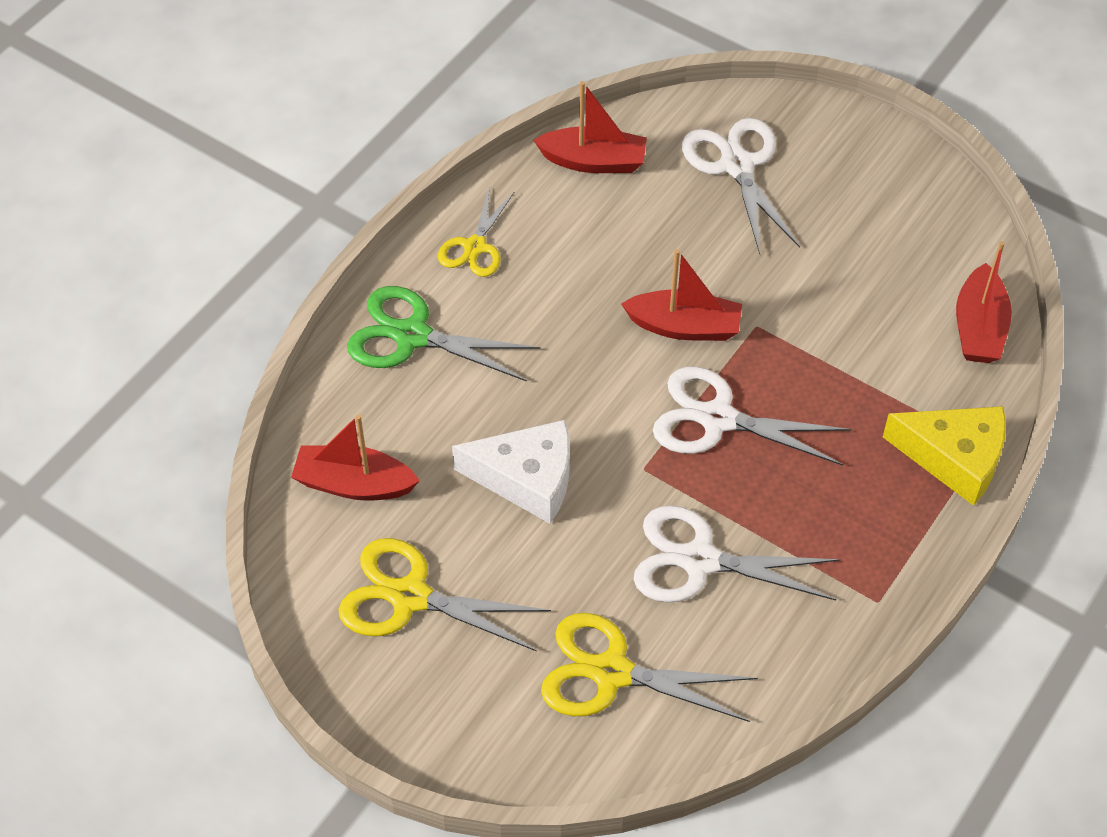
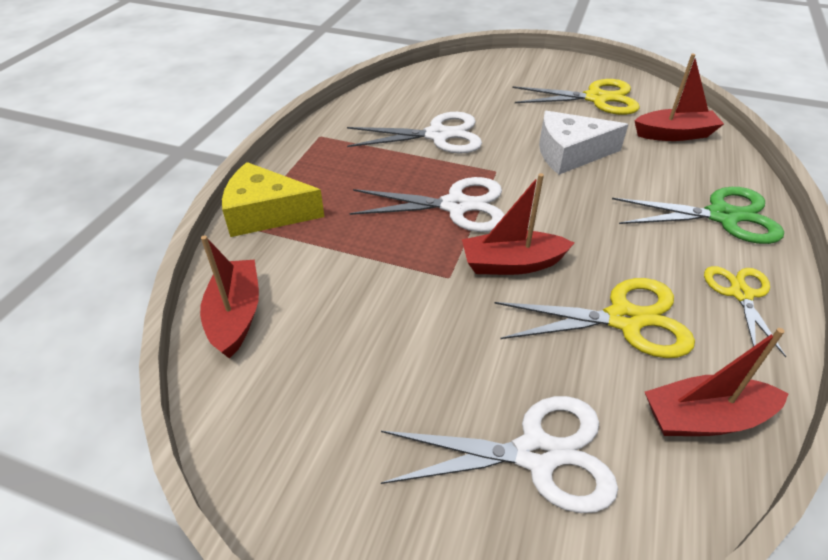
camera: 165 degrees right, 10 degrees down
(611, 672) = (467, 90): yellow scissors -> yellow scissors (624, 319)
(737, 166) = (536, 454): white scissors -> white scissors turned 60 degrees counterclockwise

